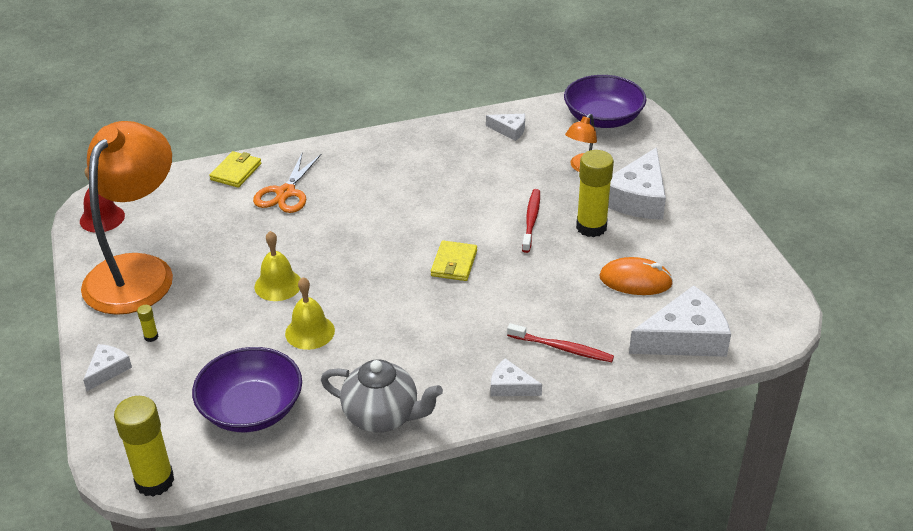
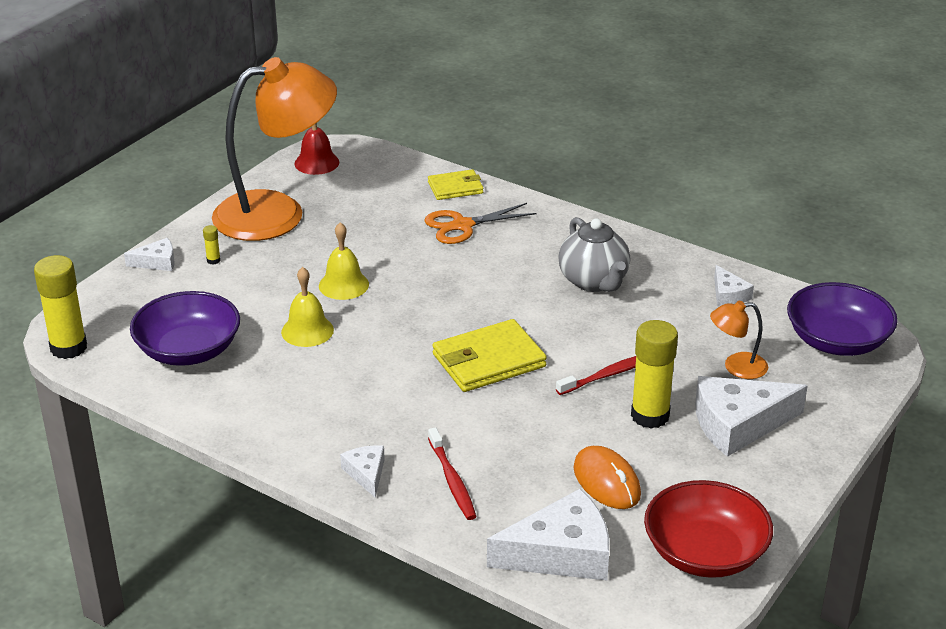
camera: 50 degrees right, 5 degrees down
(382, 416) = (251, 420): grey teapot -> grey teapot (594, 281)
(454, 263) = (488, 361): yellow wallet -> yellow wallet, size x1.66
(684, 338) = (561, 553): white cheese -> white cheese turned 45 degrees counterclockwise
(741, 278) = (705, 553): none -> red bowl

